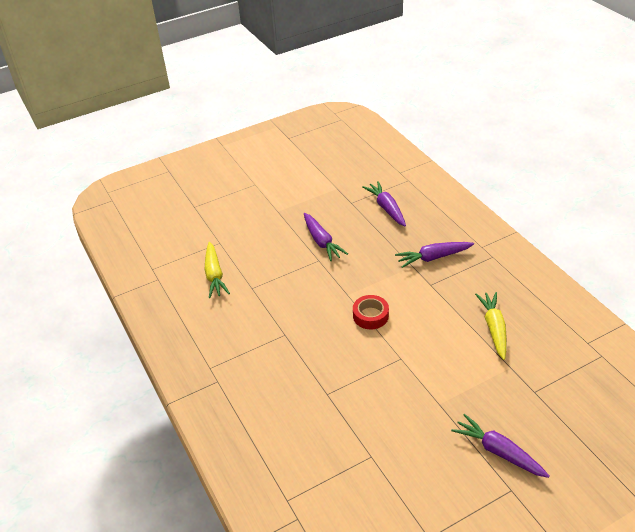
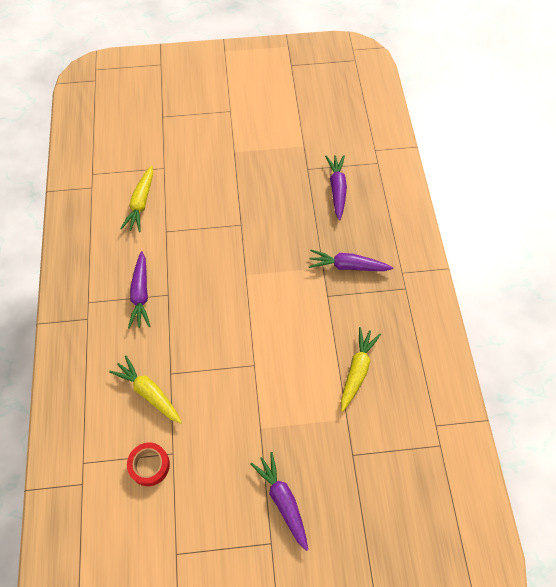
camera: 20 degrees right, 20 degrees up
(316, 417) = (149, 392): none -> yellow carrot
(322, 241) = (255, 204): purple carrot -> purple carrot (141, 294)
(370, 316) = (253, 307): red tape -> red tape (149, 465)

